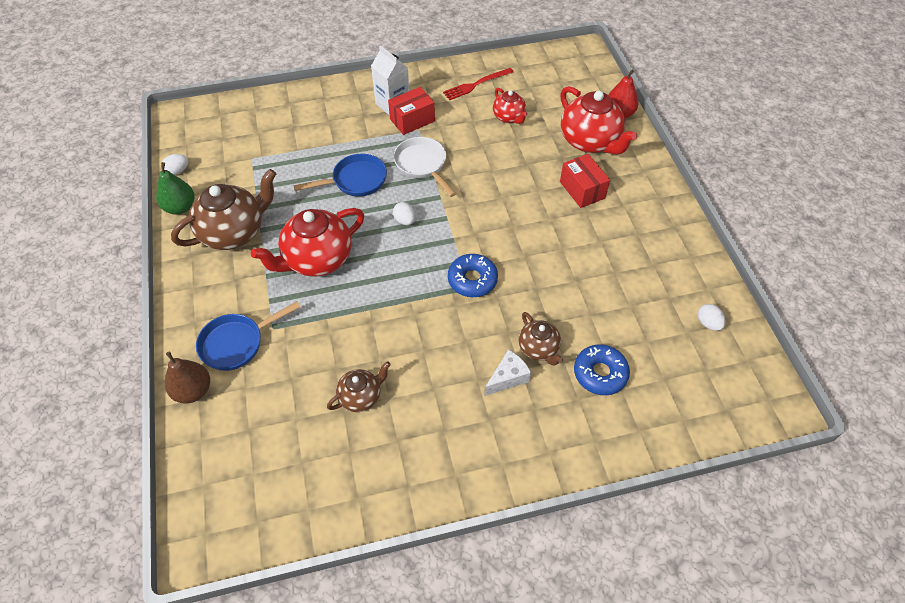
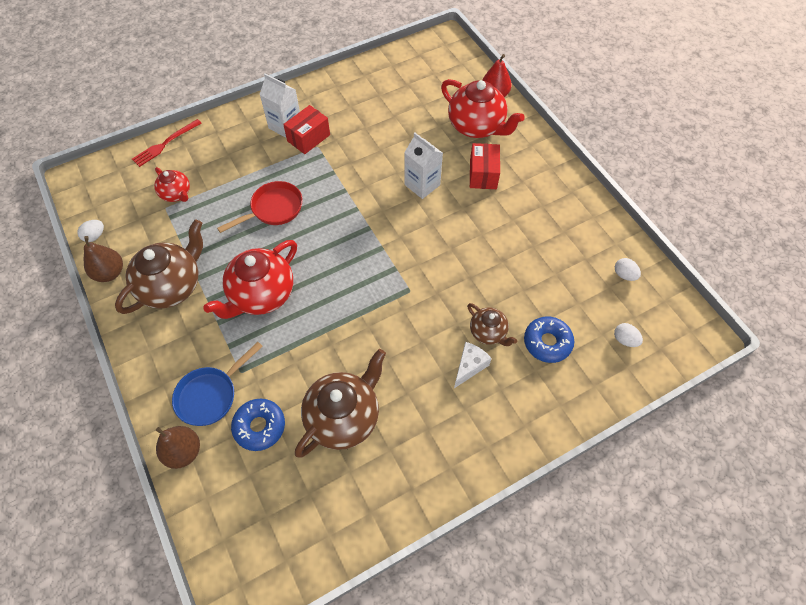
camera: 15 degrees left, 5 degrees up
(180, 207) = (110, 273): green pear -> brown pear
(355, 181) = (273, 209): blue pan -> red pan
(361, 396) = (344, 417): brown teapot -> brown teapot, size x1.84
(405, 220) = (332, 238): white egg -> white egg (624, 340)
(422, 165) = (332, 180): white pan -> none
(472, 280) = (411, 282): blue donut -> blue donut (259, 426)
(476, 84) = (357, 91): red fork -> red fork (165, 144)
(509, 117) = (397, 117): red teapot -> red teapot (176, 194)
(514, 187) = (422, 185): none -> white carton
(582, 190) = (483, 174): red box -> red box turned 45 degrees clockwise

